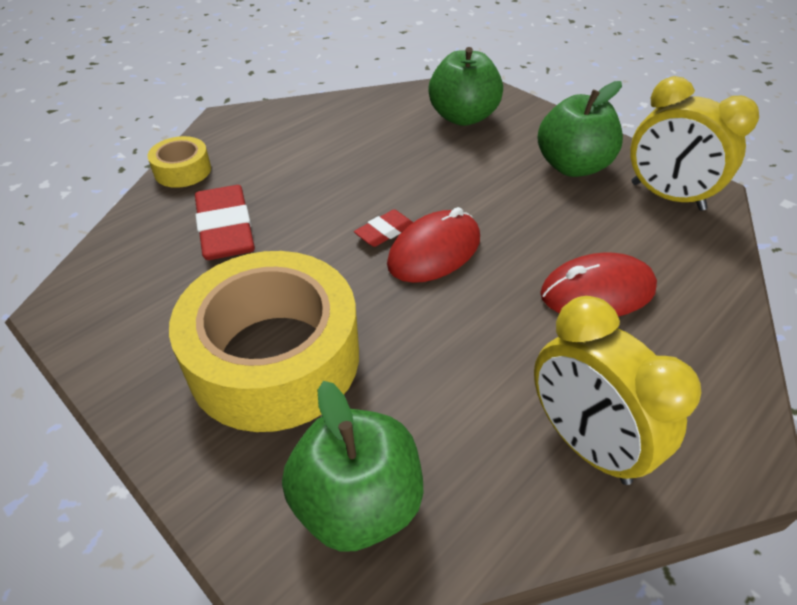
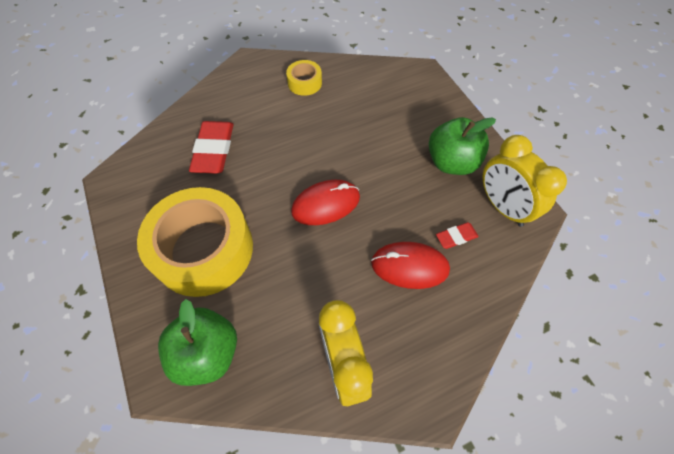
camera: 20 degrees right, 15 degrees up
(182, 170) = (206, 97): yellow tape -> yellow tape (304, 83)
(384, 231) = (303, 180): red eraser -> red eraser (456, 237)
(463, 117) = (400, 98): green apple -> none

